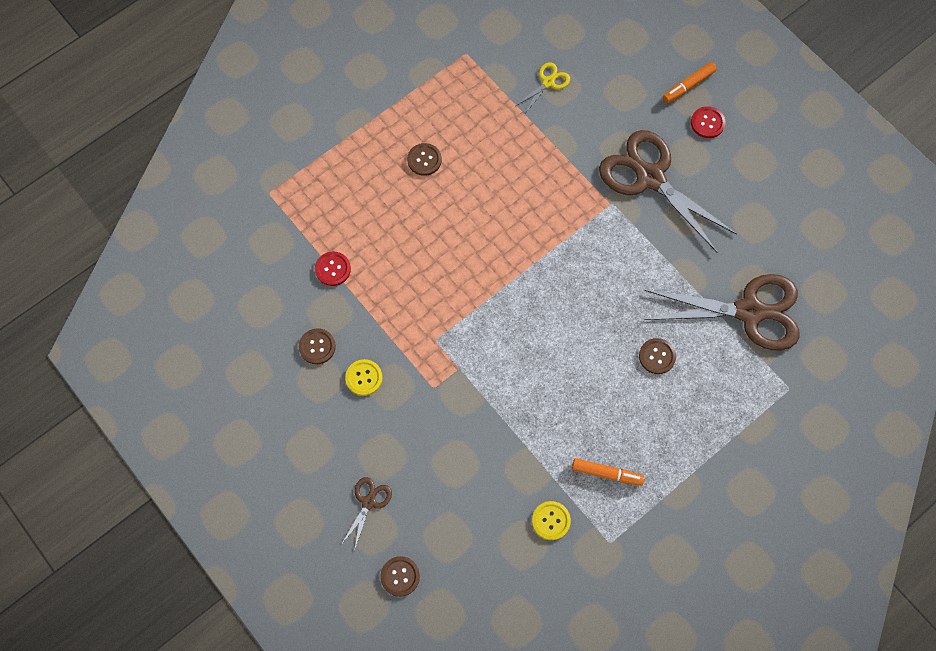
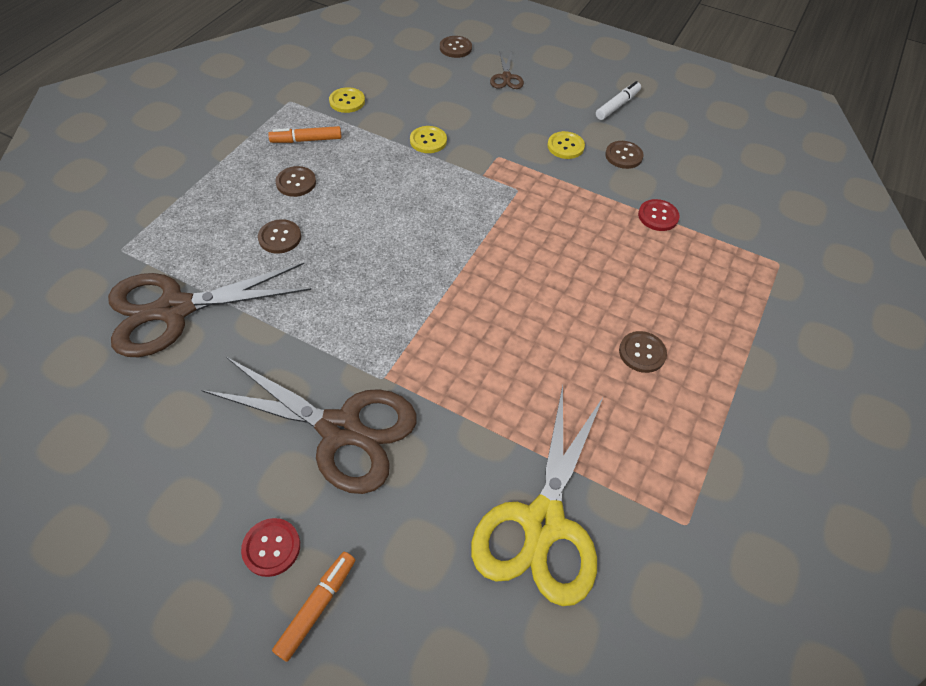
camera: 155 degrees right, 15 degrees down
(279, 416) = (617, 105): none -> white marker
(490, 431) = (428, 141): none -> yellow button
(548, 82) = (542, 523): yellow scissors -> yellow scissors, size x2.26
(629, 417) = (296, 182): none -> brown button

